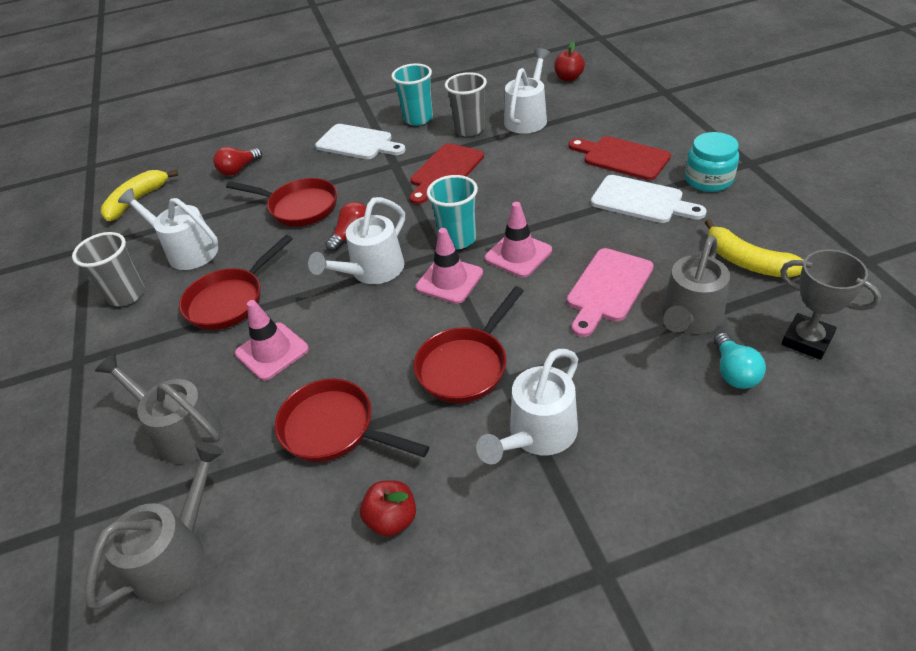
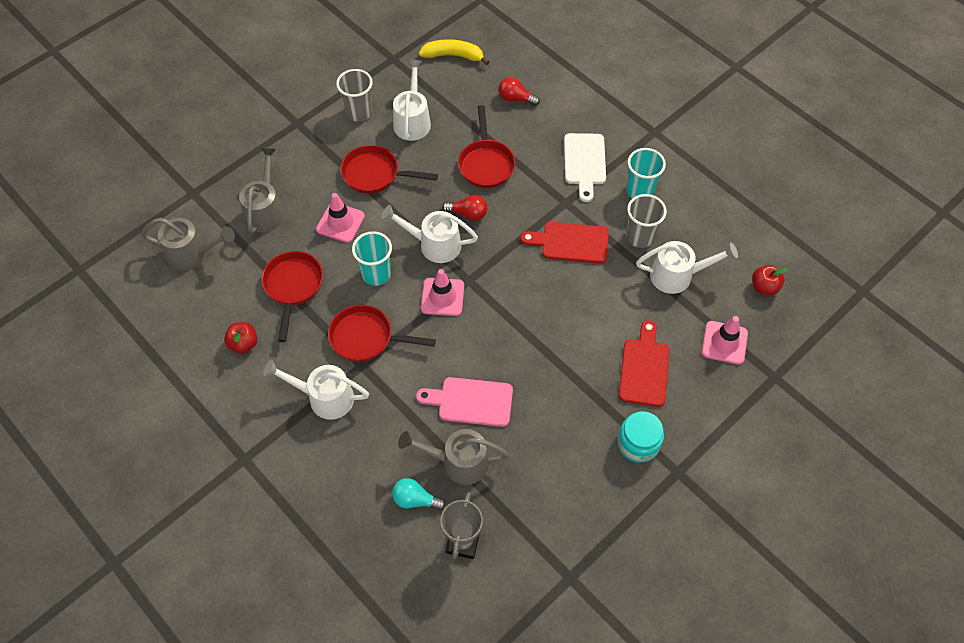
camera: 60 degrees right, 15 degrees up
(458, 239) = (489, 285): turquoise cup -> turquoise cup (376, 274)
(518, 254) = (487, 331): pink traffic cone -> pink traffic cone (724, 343)
(641, 201) = (587, 398): white cutting board -> none
(734, 372) = (415, 500): turquoise light bulb -> turquoise light bulb turned 45 degrees clockwise
(747, 262) = (536, 490): yellow banana -> none

